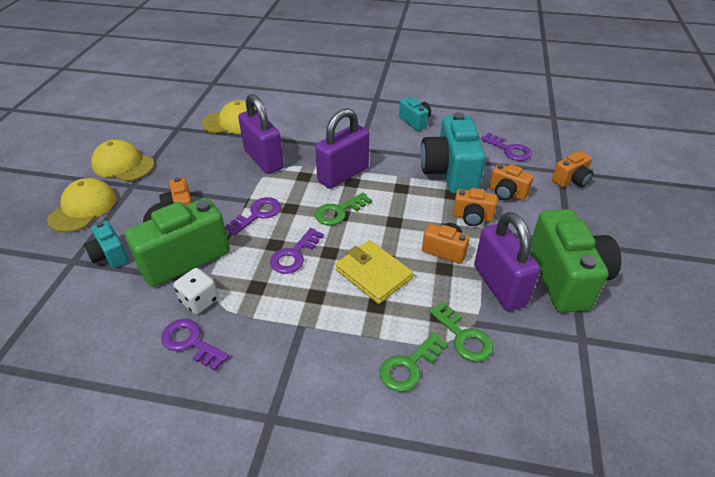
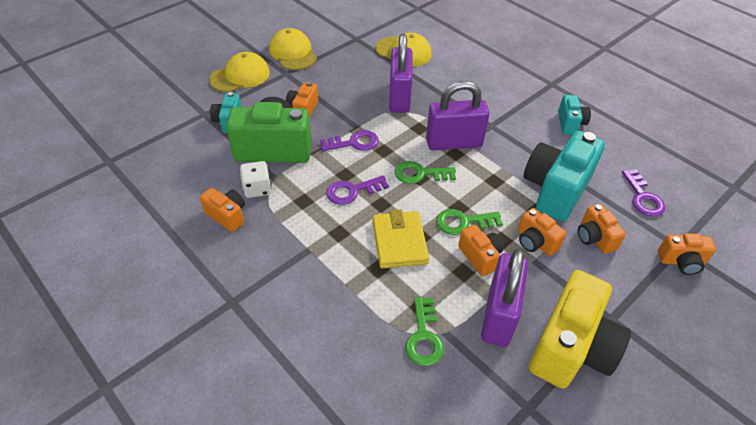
camera: 35 degrees right, 5 degrees up
(190, 342) = (227, 216): purple key -> orange camera
(409, 366) = (358, 330): green key -> green key (463, 222)
(566, 278) = (571, 348): green camera -> yellow camera

